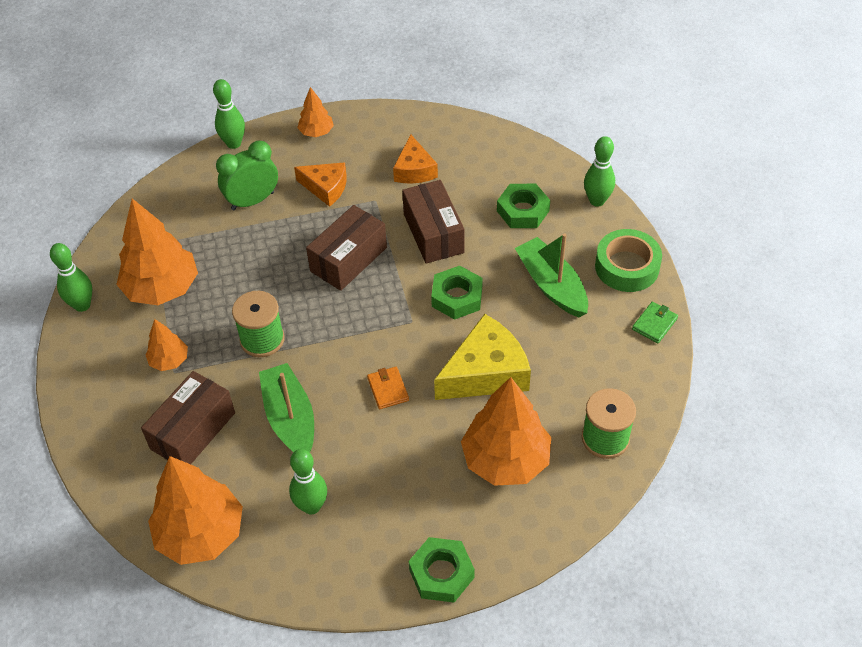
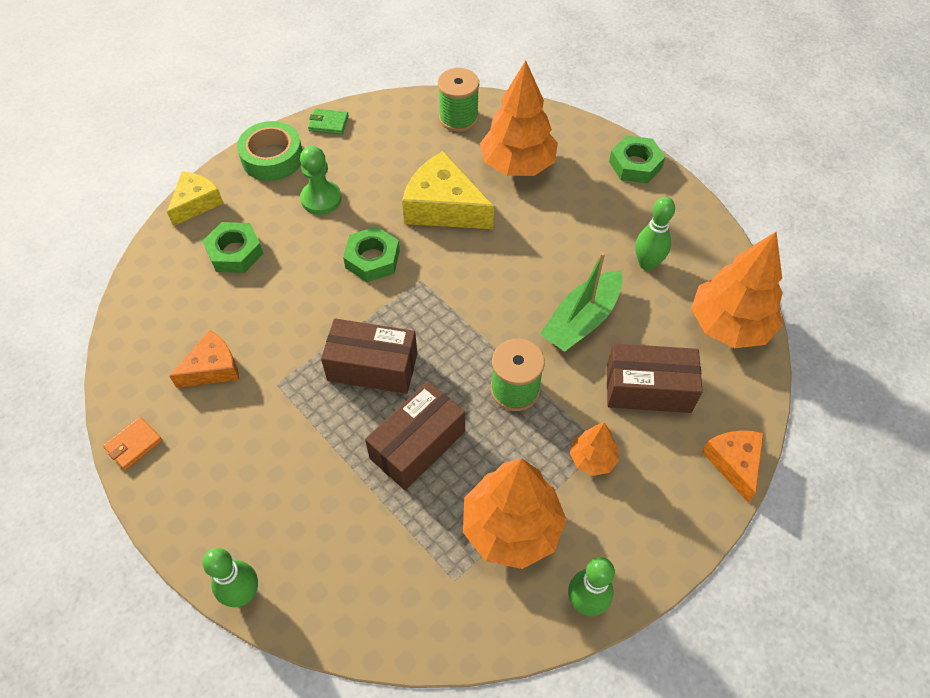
camera: 120 degrees left, 5 degrees up
(252, 201) = (334, 510): green clock -> none
(316, 132) = (185, 503): orange tree -> none
(326, 188) = (278, 442): orange cheese -> orange cheese (734, 463)
(388, 389) = (504, 265): orange wallet -> orange wallet (134, 444)
(433, 233) = (300, 311): brown box -> brown box (417, 445)
(551, 285) = (321, 199): green boat -> green pawn
(597, 201) = (196, 203): green bowling pin -> yellow cheese

